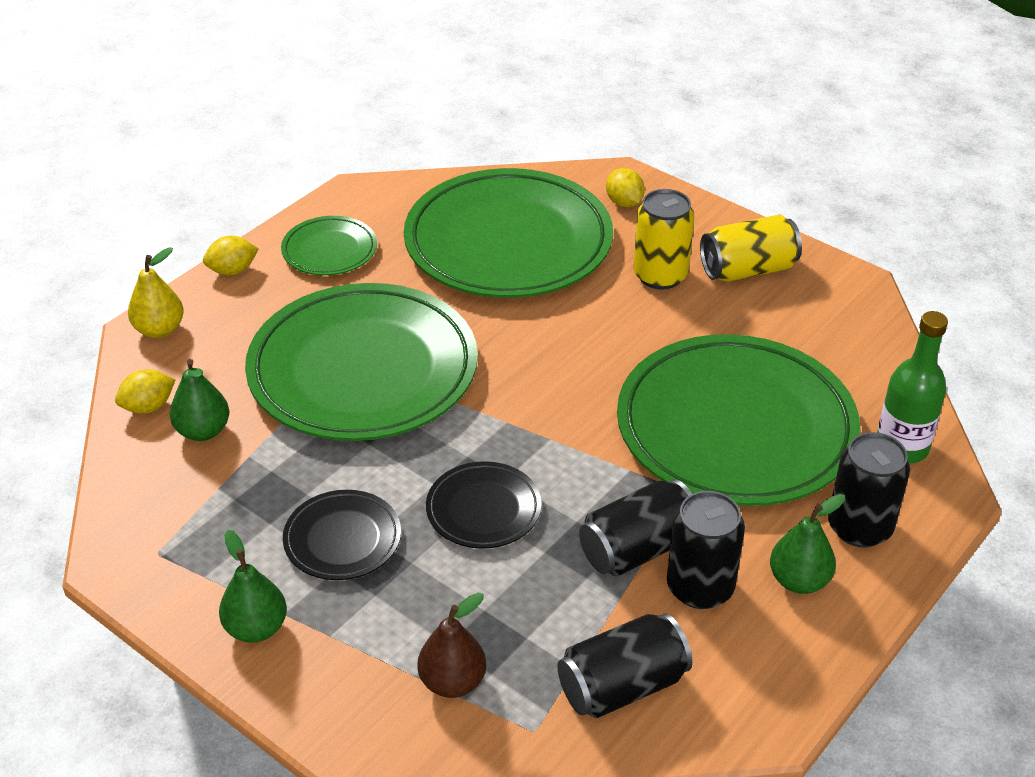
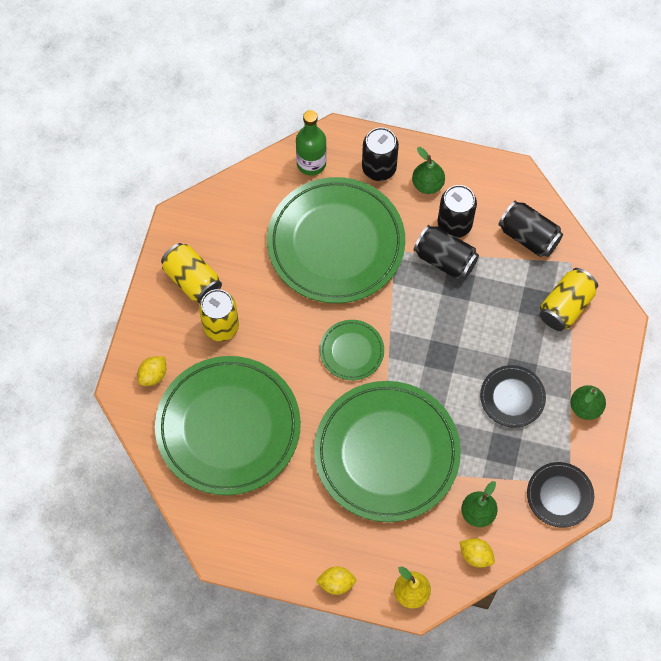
camera: 115 degrees left, 25 degrees up
(232, 270) = (336, 583): yellow lemon -> yellow lemon turned 45 degrees counterclockwise
(329, 250) = (287, 533): green plate -> green plate (351, 351)
(452, 682) = (565, 306): brown pear -> yellow can
(483, 509) = (457, 340): black plate -> black plate (559, 495)

